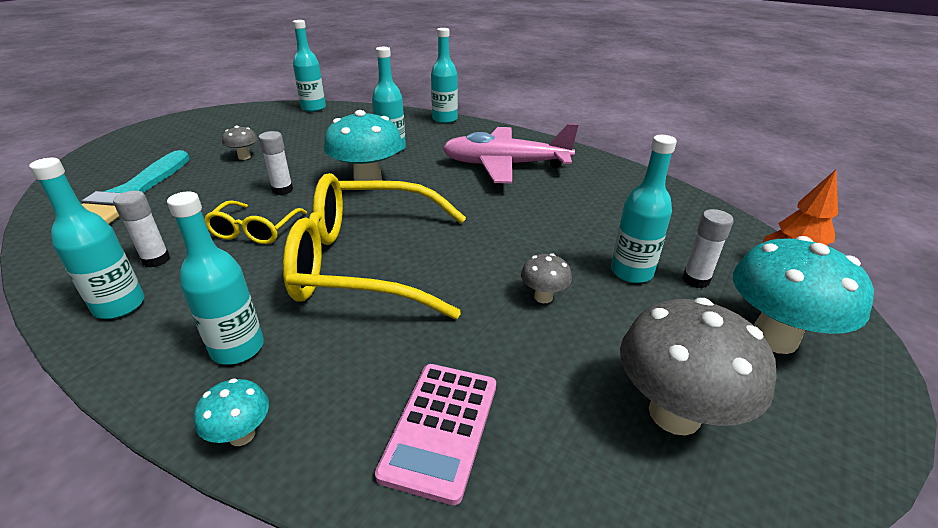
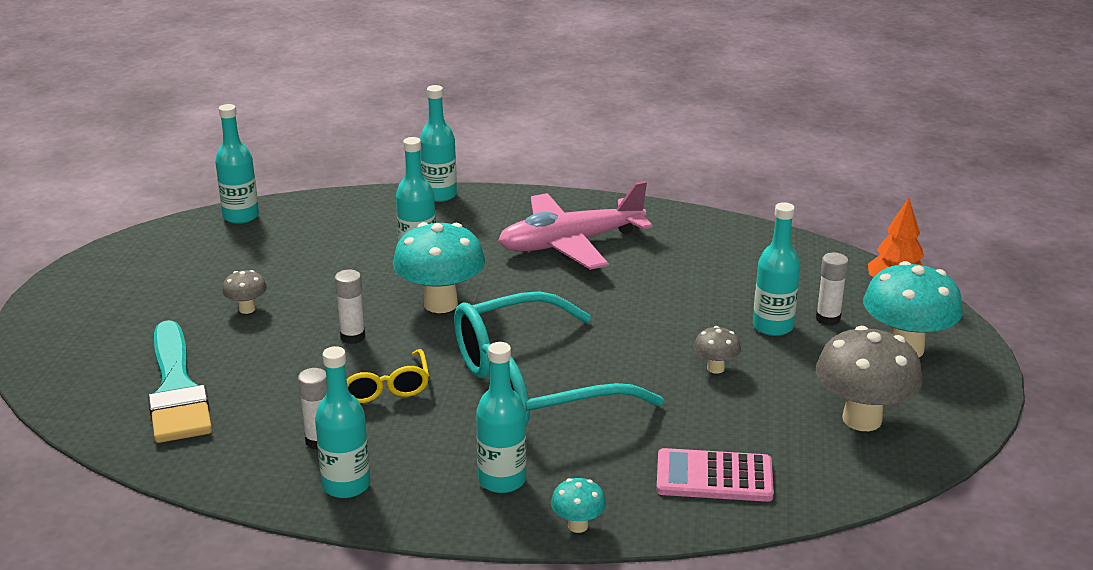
camera: 25 degrees left, 5 degrees down
(365, 263) = (532, 384): yellow glasses -> turquoise glasses
(441, 428) = (714, 477): pink calculator -> pink calculator turned 105 degrees clockwise

